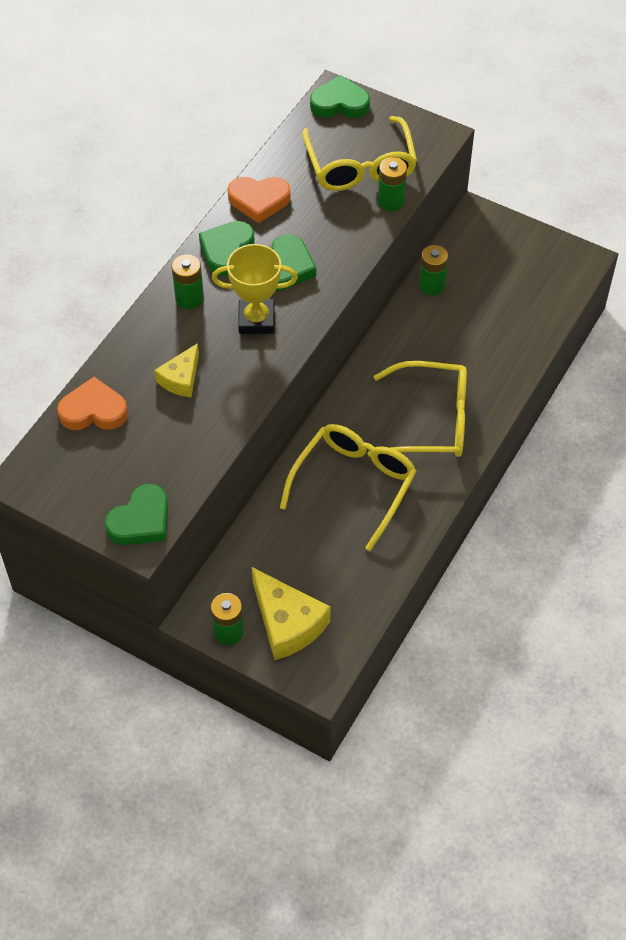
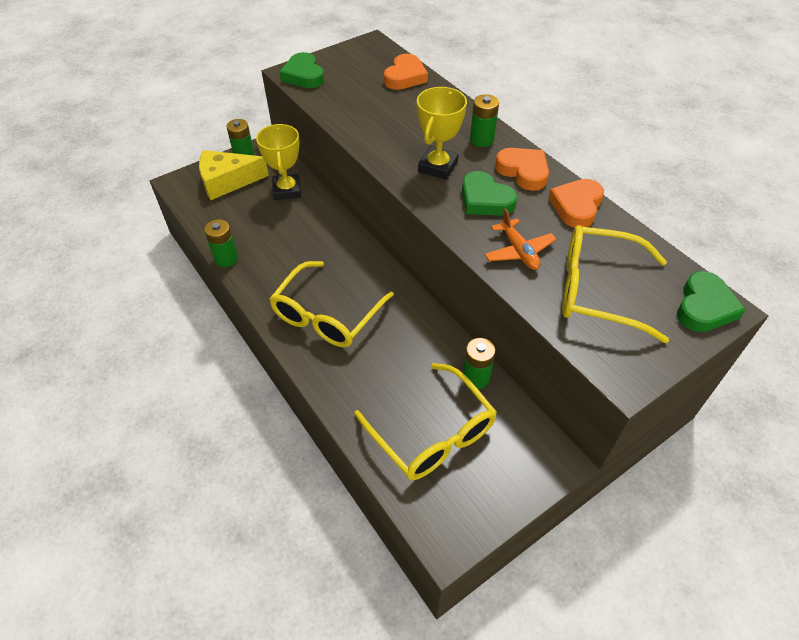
camera: 115 degrees right, 5 degrees down
(181, 379) = (405, 117): yellow cheese -> none
(227, 251) = (523, 171): green heart -> orange heart
(269, 547) = (287, 190): none -> yellow trophy
(344, 226) = (518, 251): none -> orange plane
(354, 485) = (303, 247): yellow glasses -> yellow glasses (432, 433)
(391, 201) = (537, 296): green battery -> green battery (226, 258)

